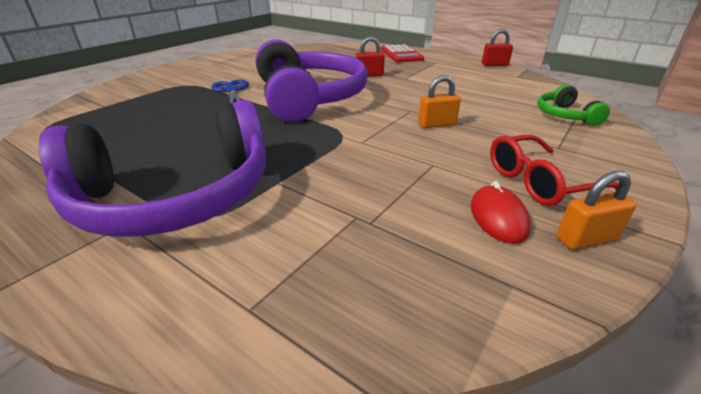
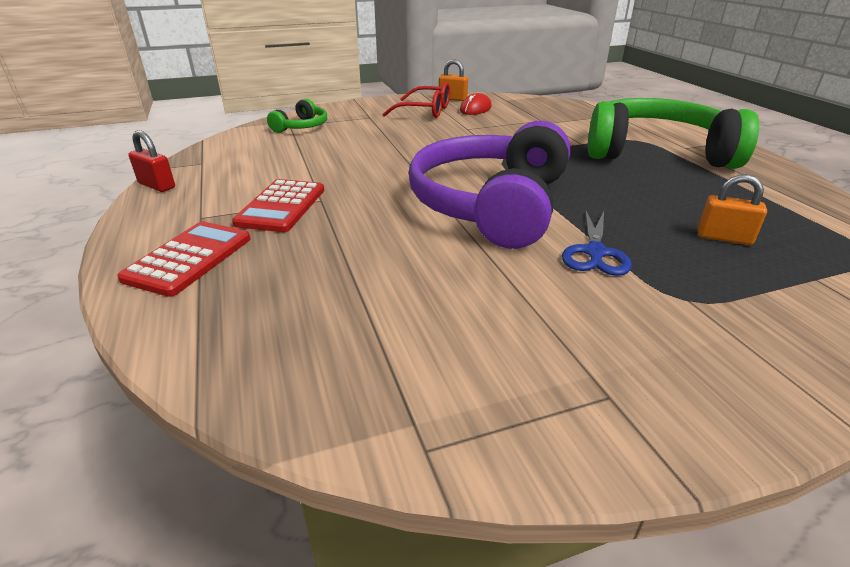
camera: 145 degrees left, 0 degrees up
(176, 196) = (656, 152): purple headphones -> green headphones
(369, 75) = (352, 221): red padlock -> none
(415, 72) = (281, 206): none -> red calculator
(437, 124) = (412, 145): orange padlock -> orange padlock (724, 238)

